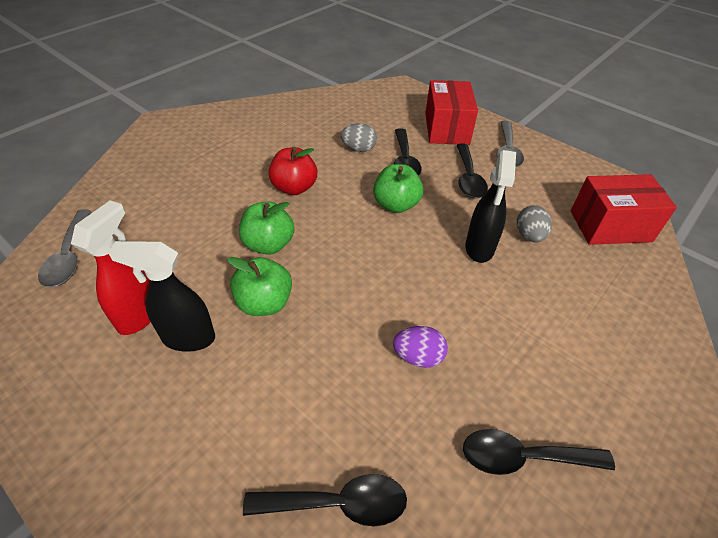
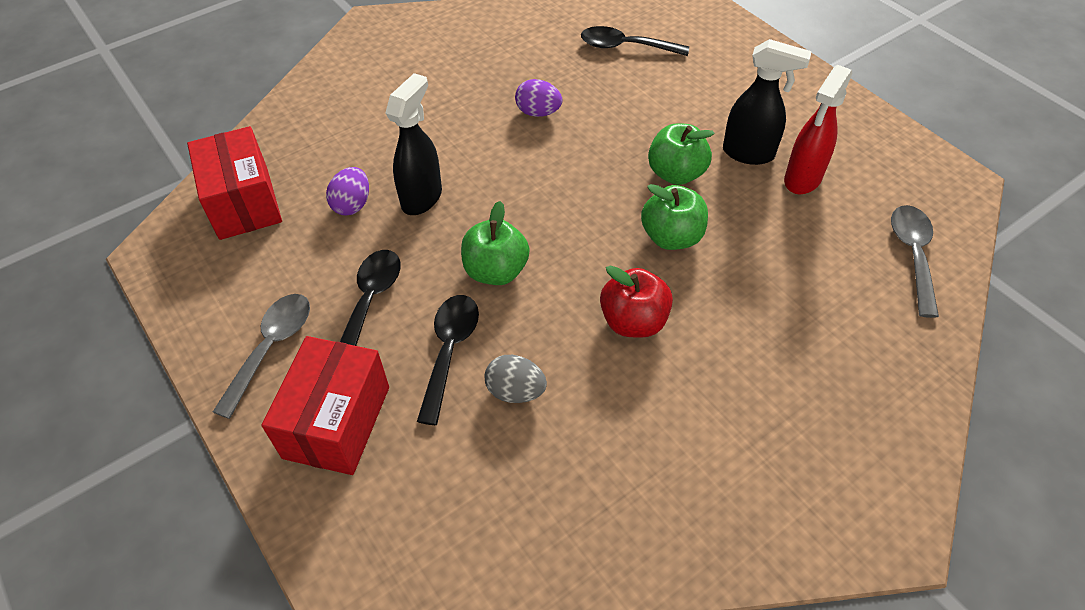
camera: 165 degrees left, 5 degrees up
(523, 457) = (488, 49): black spoon -> none
(529, 236) = (352, 205): grey egg -> purple egg
(610, 226) = (244, 203): red box -> red box turned 60 degrees clockwise

